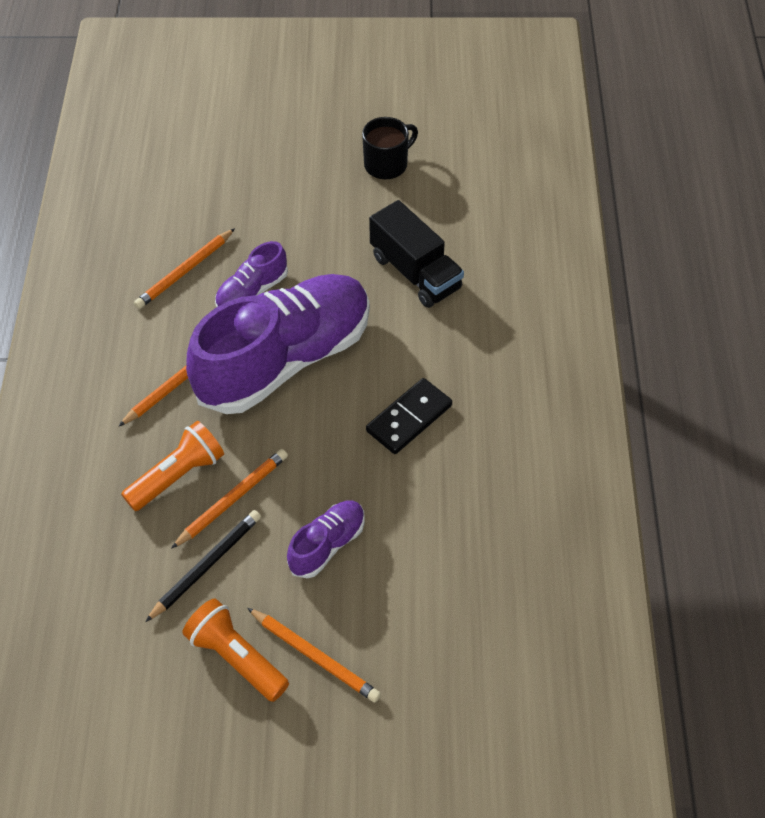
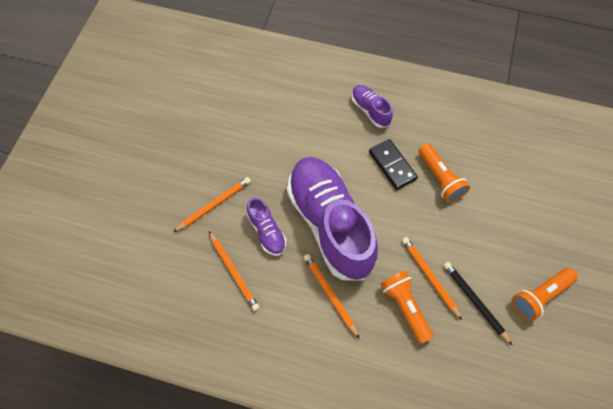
camera: 75 degrees left, 10 degrees up
(315, 656) = (543, 253): orange pencil -> orange pencil (214, 205)
(327, 545) = (471, 230): purple shoe -> purple shoe (370, 110)
(387, 164) = (185, 127): black mug -> none
(407, 487) = (440, 178): none -> orange flashlight
(415, 272) = (283, 134): black truck -> none

